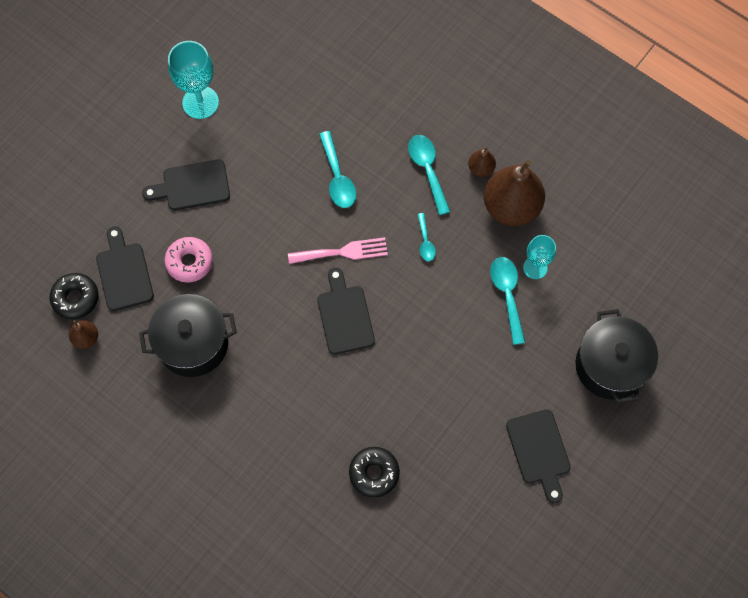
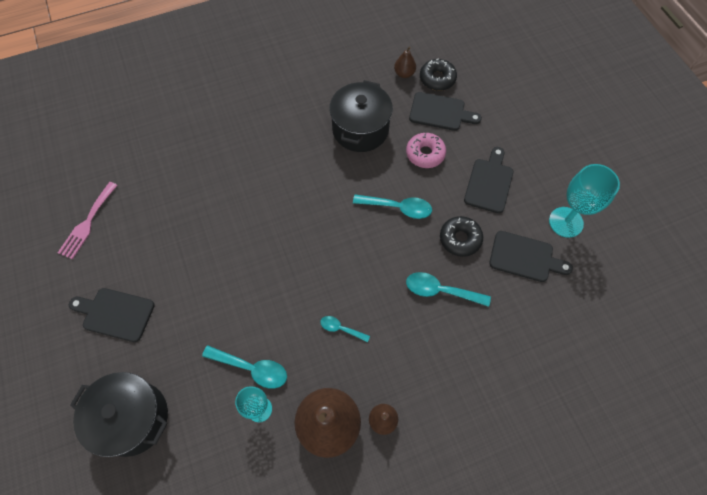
camera: 120 degrees right, 5 degrees down
(343, 252) = (370, 260): pink fork -> pink fork (87, 223)
(344, 316) = (317, 233): black cutting board -> black cutting board (525, 257)
(374, 473) = (189, 192): black donut -> black donut (460, 239)
(427, 170) = (407, 370): turquoise spoon -> turquoise spoon (398, 208)

